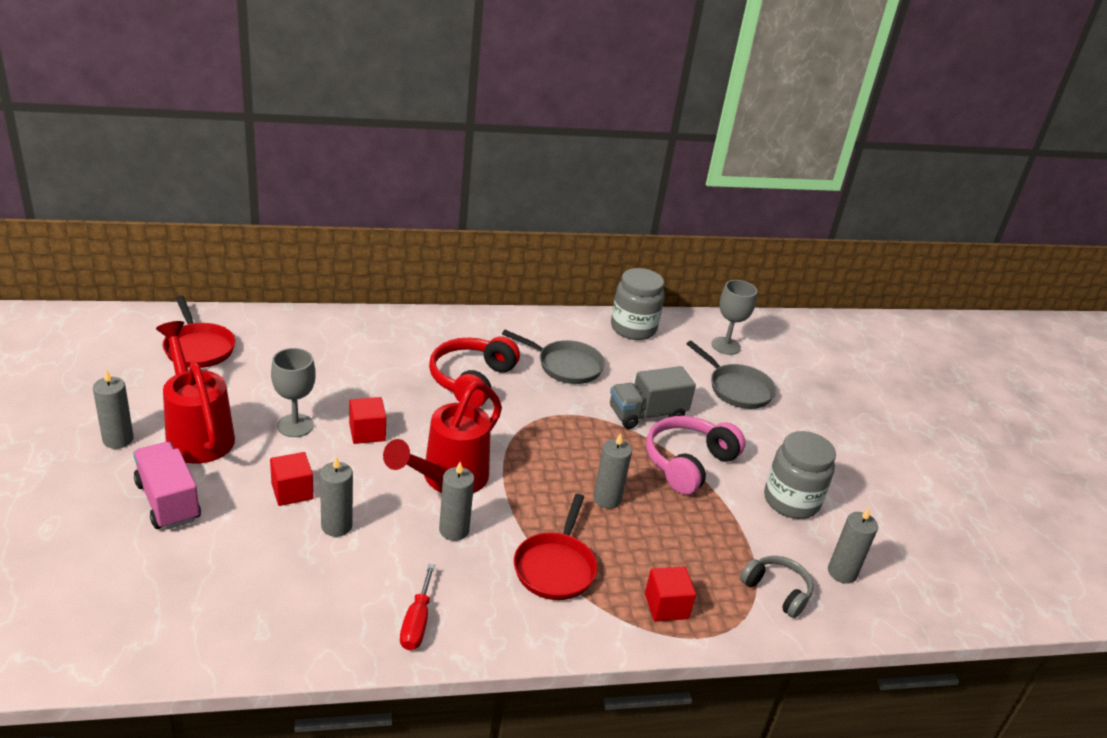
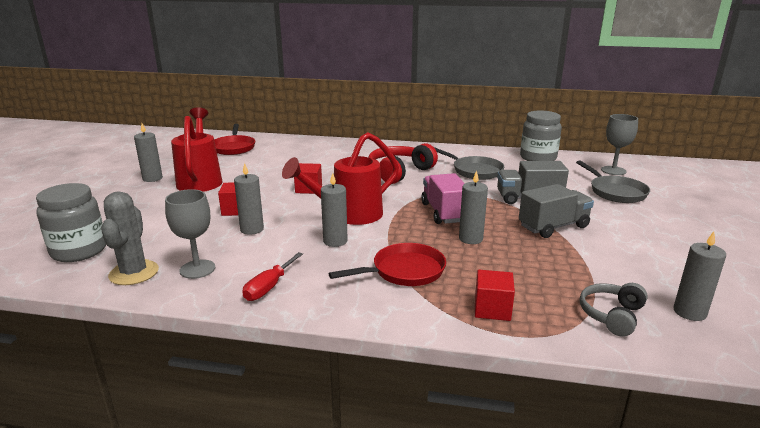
camera: 25 degrees right, 10 degrees down
(168, 501) = (155, 206): pink truck -> pink truck (443, 212)
(232, 633) = (134, 273): none -> grey cactus
(295, 425) = (264, 182): grey goblet -> grey goblet (197, 269)
(555, 567) = (404, 271): red pan -> red pan turned 150 degrees counterclockwise
(688, 463) = (553, 227): pink headphones -> grey truck
(777, 591) = (611, 315): grey headphones -> grey headphones turned 120 degrees counterclockwise
(791, 501) = (646, 259): grey jar -> grey jar (79, 251)

